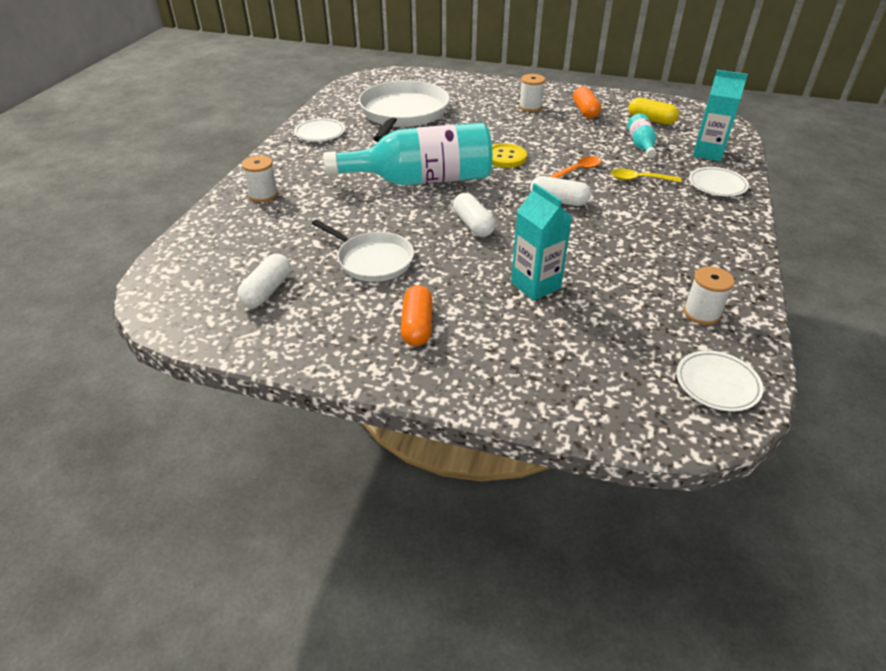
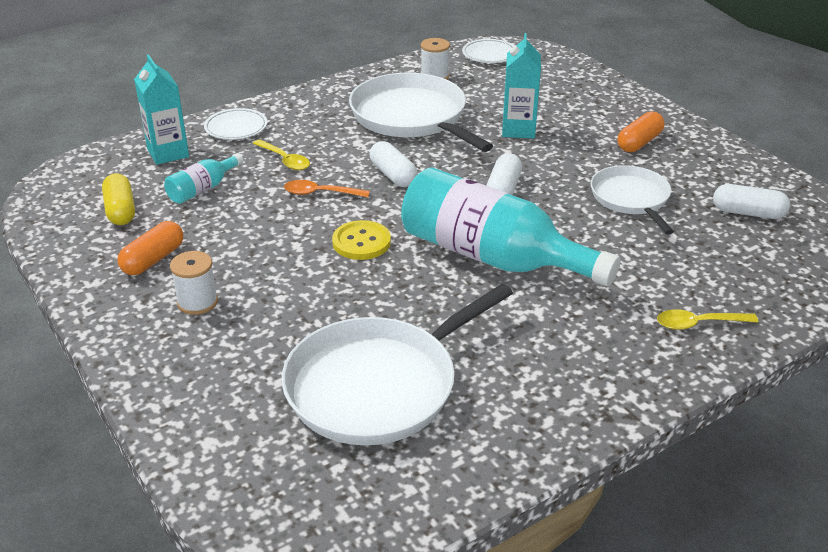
camera: 140 degrees left, 5 degrees down
(263, 195) = (698, 324): white spool -> yellow spoon
(267, 291) = (748, 213): white capsule -> white capsule turned 45 degrees clockwise
(320, 133) = (543, 407): white plate -> none
(633, 254) = (412, 117): none -> white pan

